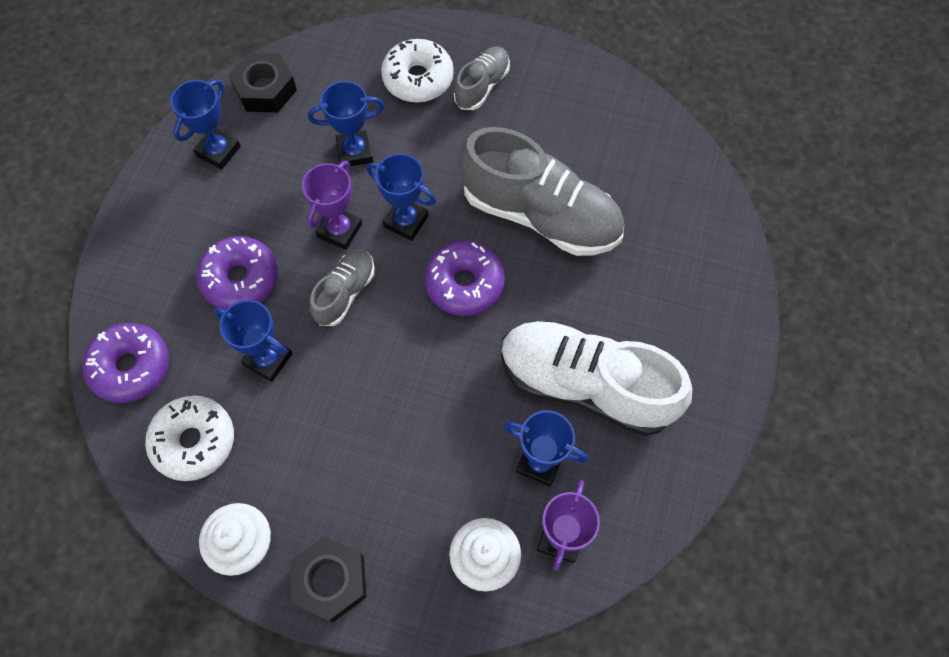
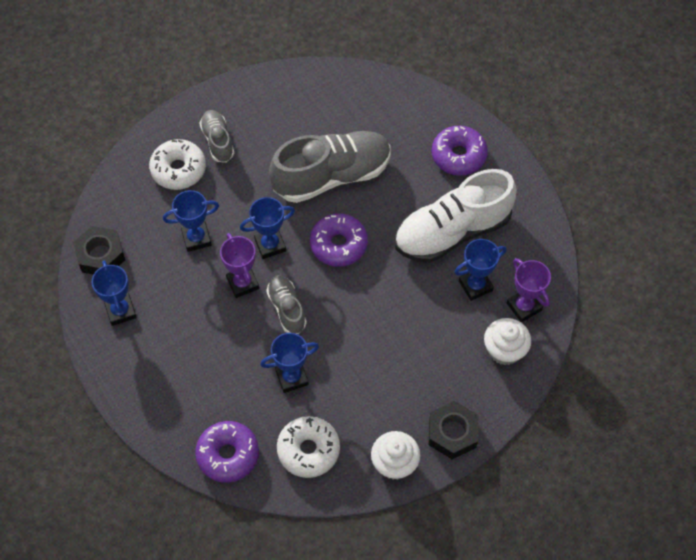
camera: 50 degrees left, 5 degrees down
(240, 279) = (224, 357): purple donut -> purple donut (458, 156)
(355, 152) = (196, 238): blue trophy -> blue trophy turned 45 degrees clockwise

